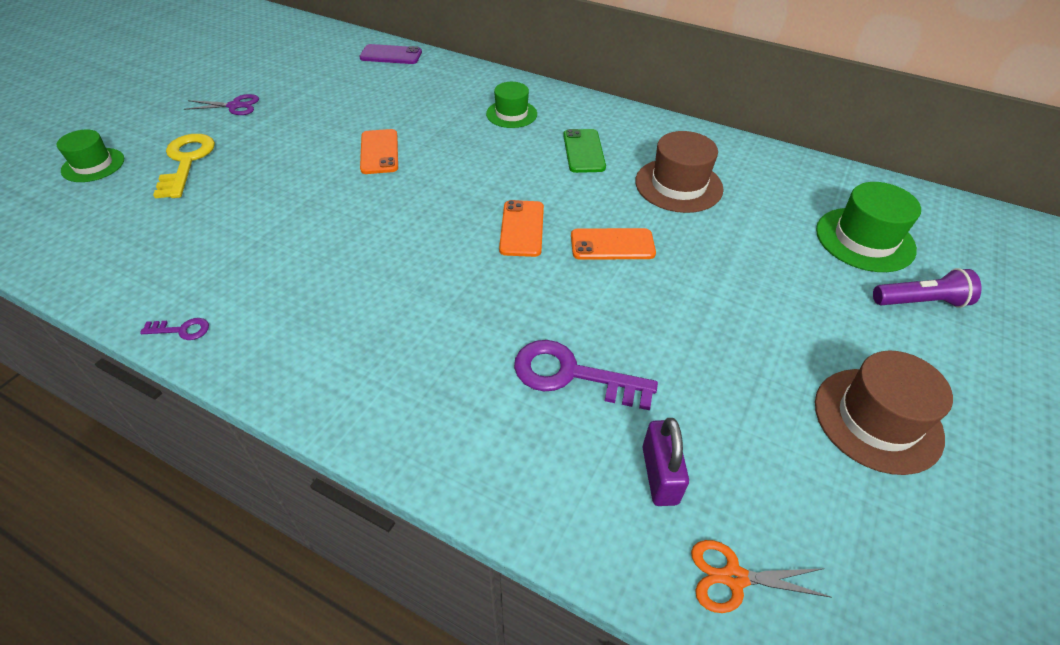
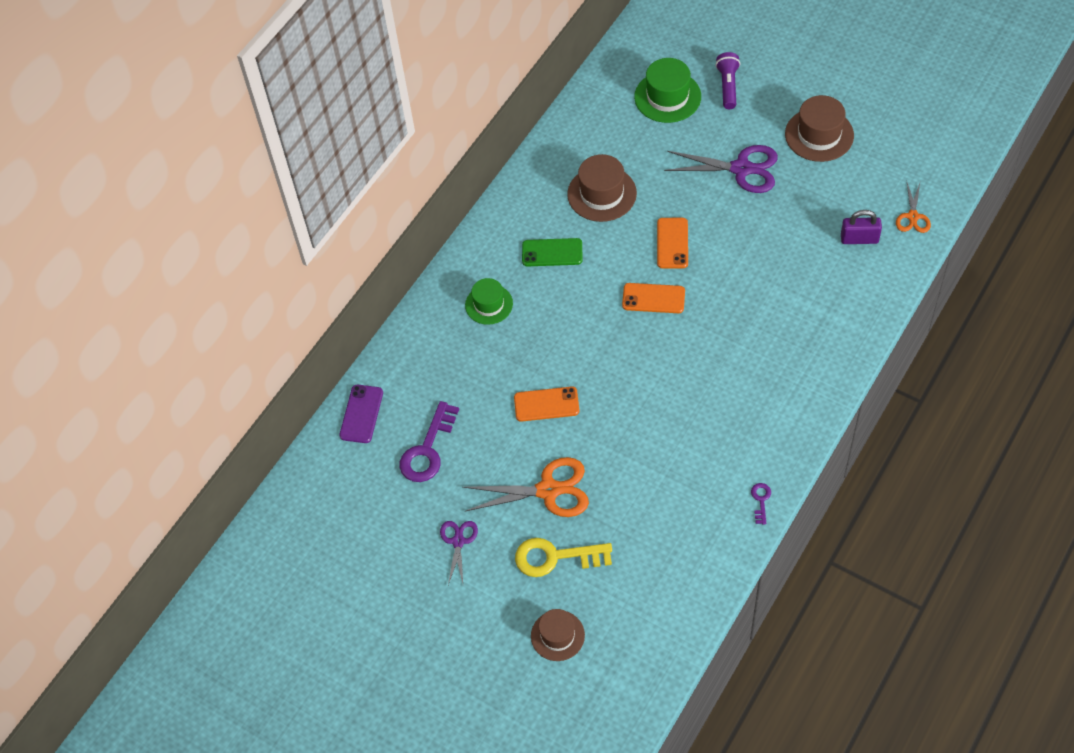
camera: 80 degrees left, 10 degrees up
(93, 165) = (557, 635): green hat -> brown hat
(270, 155) = (548, 490): none -> orange scissors
(572, 375) = (792, 274): purple key -> purple key (427, 449)
(764, 316) = (741, 169): none -> purple scissors

